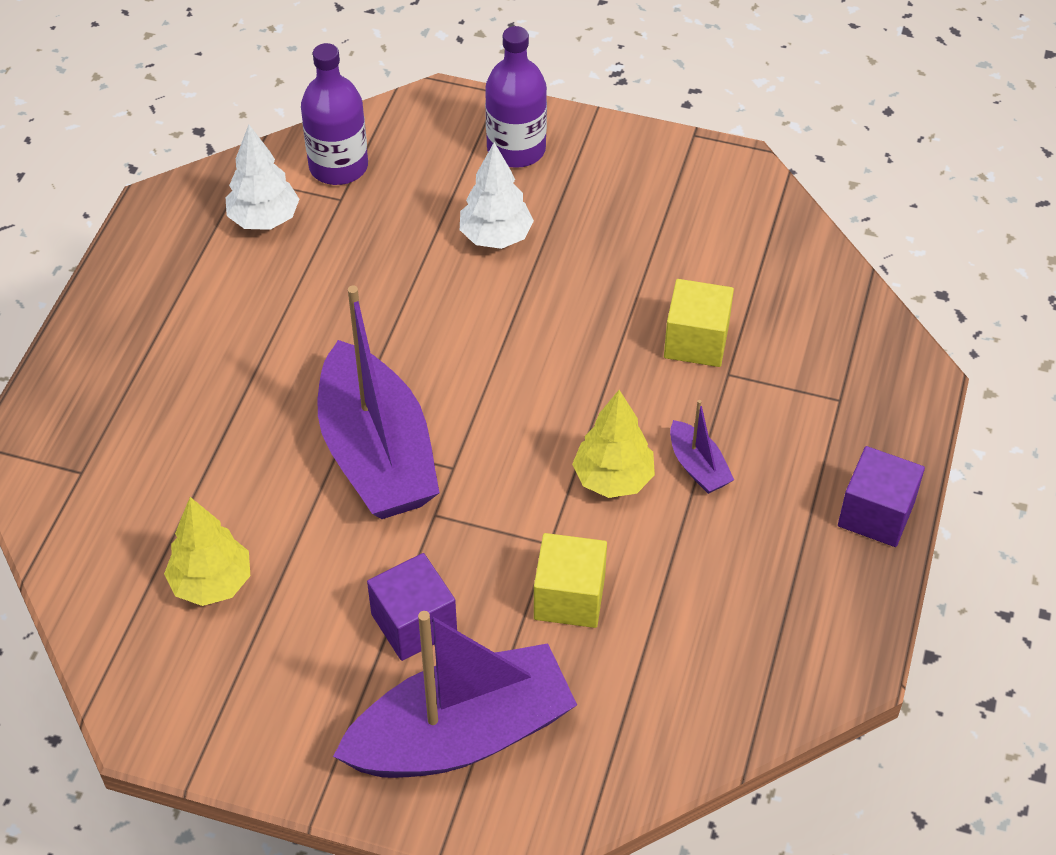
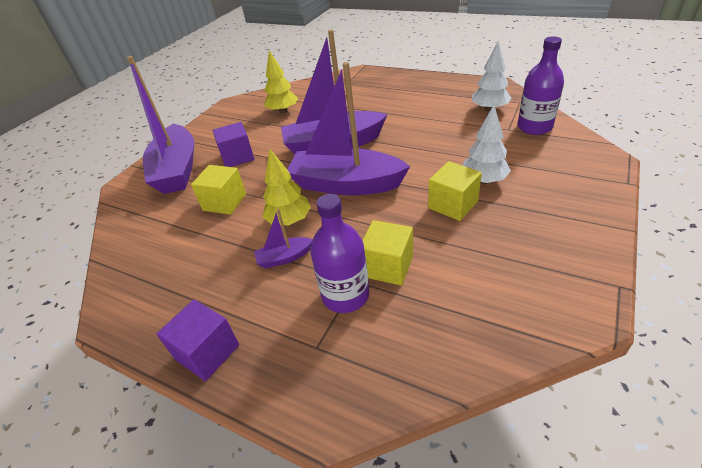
camera: 105 degrees right, 10 degrees down
(509, 414) = (346, 184): none -> purple boat
(516, 149) = (569, 189): purple bottle -> purple bottle (345, 295)
(558, 273) = (453, 205): none -> yellow cube

